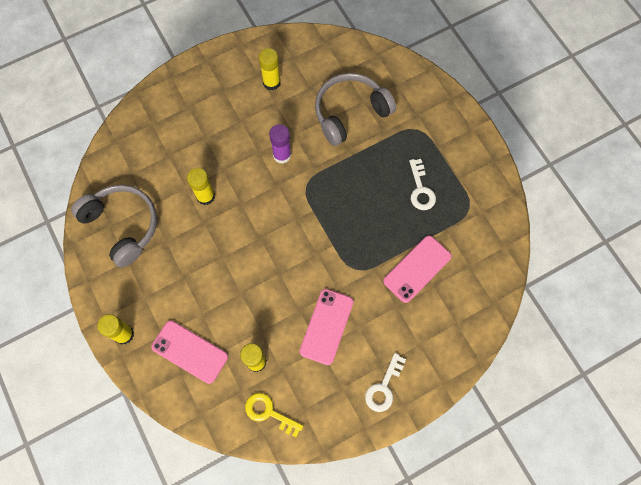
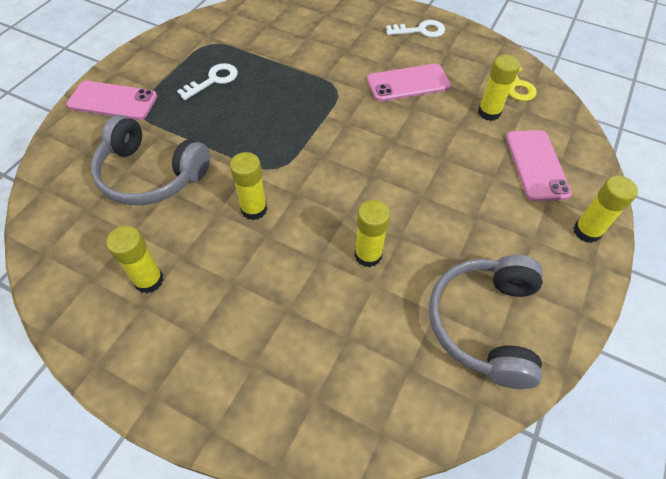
camera: 125 degrees left, 15 degrees down
(282, 155) = (254, 209): purple glue stick -> yellow glue stick
(417, 269) = (299, 52): pink phone -> pink phone (113, 101)

